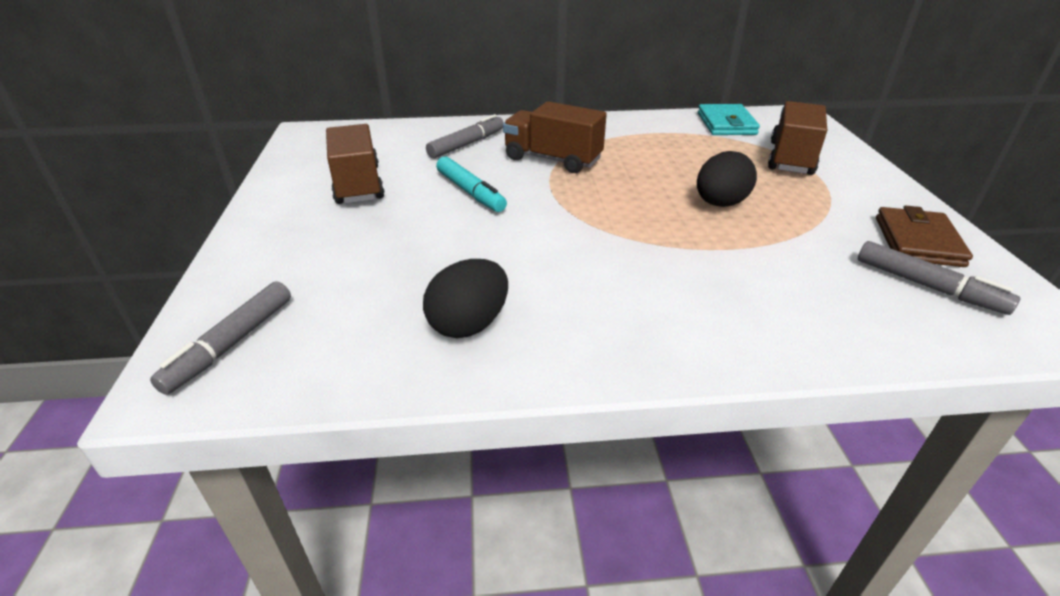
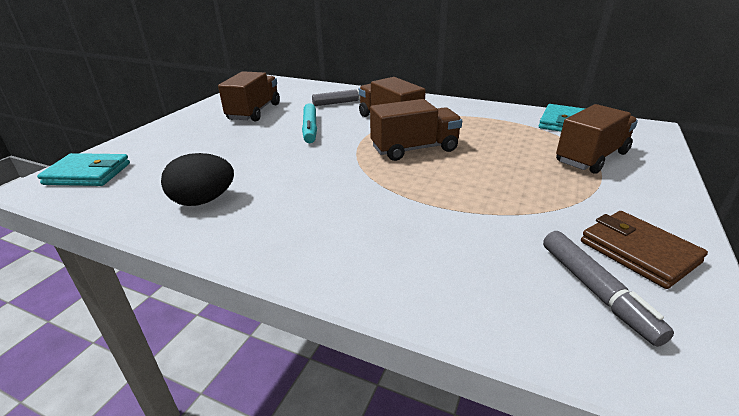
camera: 30 degrees right, 5 degrees down
(232, 343) = (88, 174): grey marker -> turquoise wallet
(624, 189) = (414, 149): none -> brown truck
(720, 204) = (477, 175): black egg -> none
(917, 241) = (638, 252): brown wallet -> brown wallet turned 75 degrees counterclockwise

